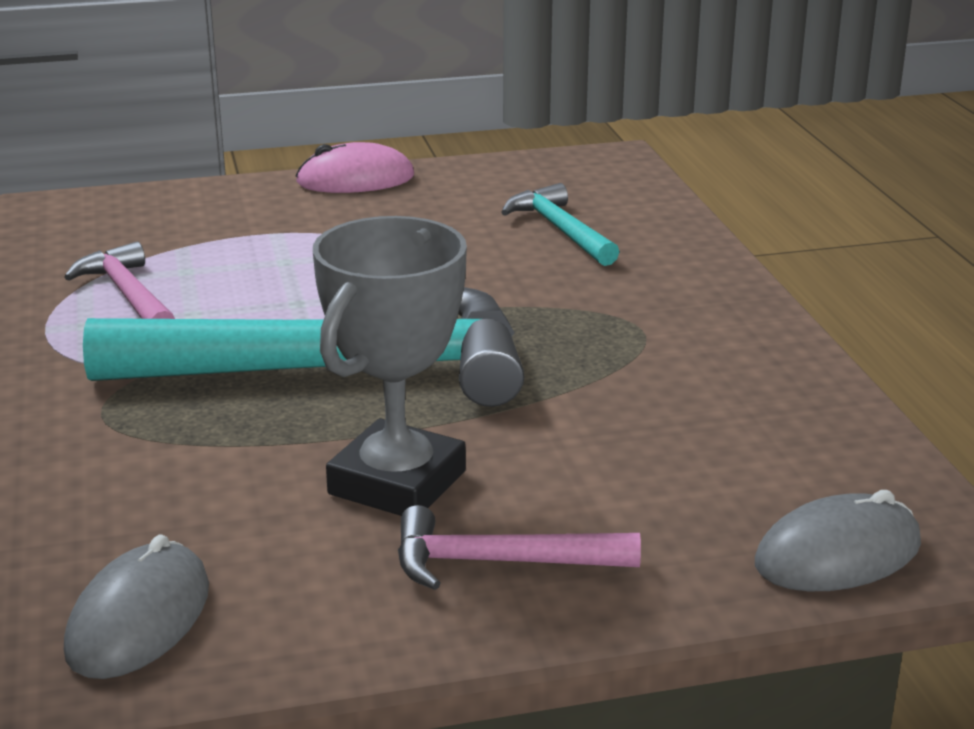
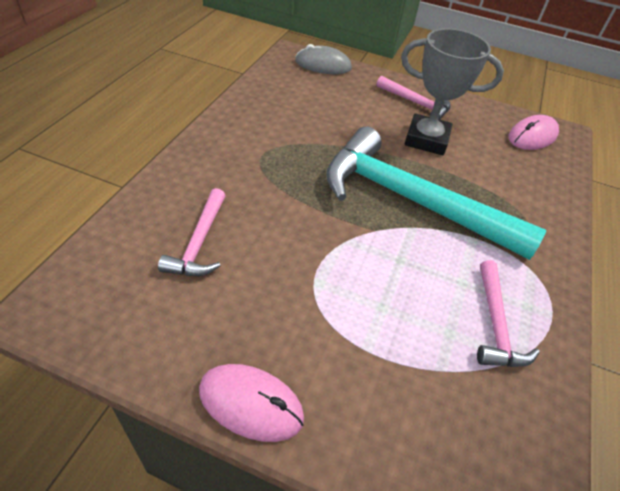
camera: 150 degrees left, 20 degrees up
(139, 619) = (532, 136): grey mouse -> pink mouse
(397, 482) = (426, 139): grey trophy -> grey trophy turned 45 degrees clockwise
(560, 230) = (199, 242): turquoise hammer -> pink hammer

